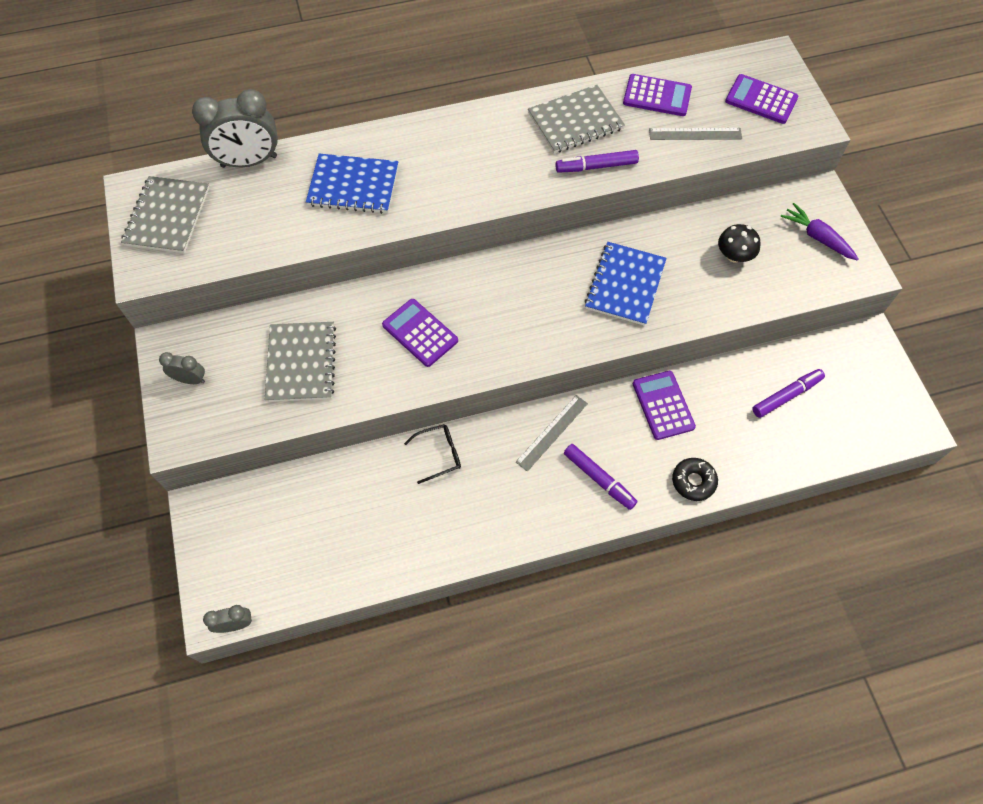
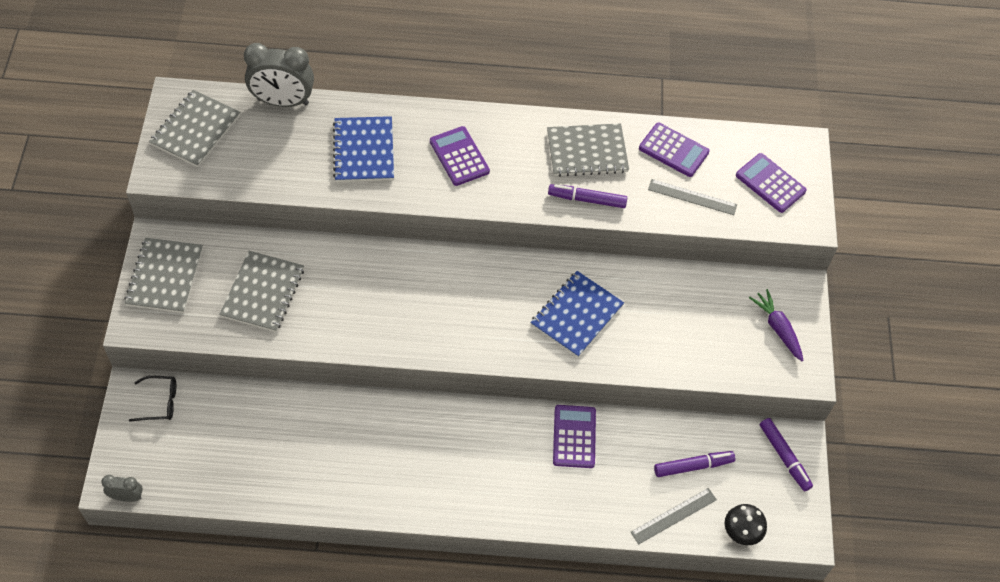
camera: 15 degrees right, 5 degrees down
(190, 379) = (165, 277): grey clock -> grey notebook
(353, 185) = (364, 151): blue notebook -> blue notebook turned 60 degrees clockwise
(420, 333) = (375, 299): purple calculator -> purple calculator (459, 156)
(439, 454) = (355, 413): black glasses -> black glasses (160, 402)
(552, 432) = (462, 427): grey ruler -> grey ruler (673, 516)
(599, 479) = (487, 482): purple marker -> purple marker (784, 457)
(693, 481) = (571, 513): black donut -> none
(734, 255) = (690, 320): black mushroom -> black mushroom (741, 531)

